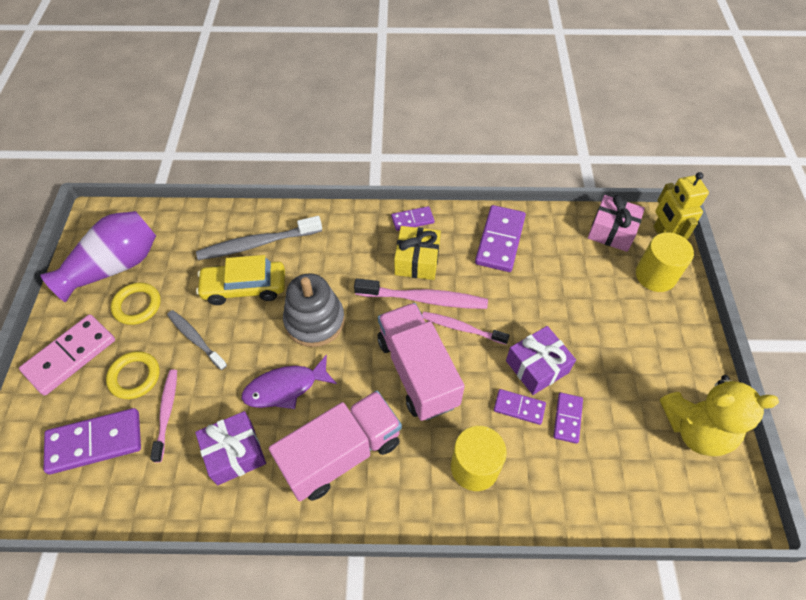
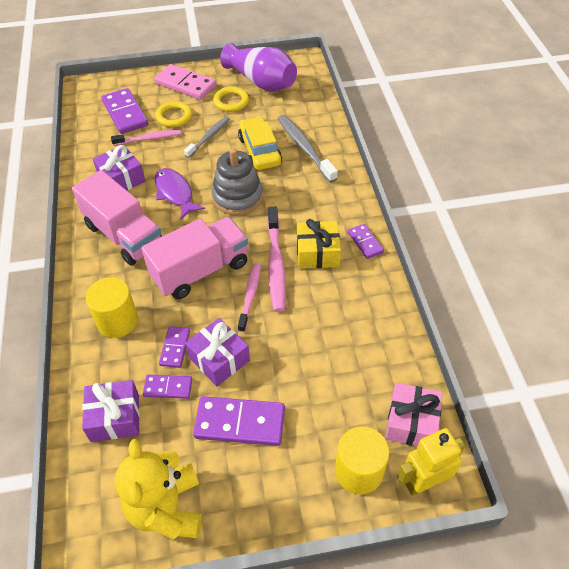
camera: 80 degrees right, 5 degrees down
(500, 240) = (362, 315): purple domino -> purple domino (240, 423)
(600, 474) = (115, 417): none -> purple gift

